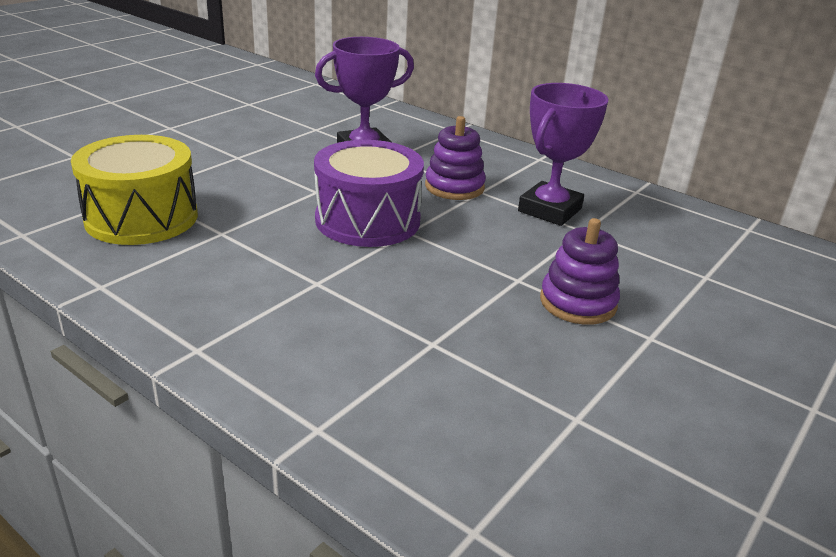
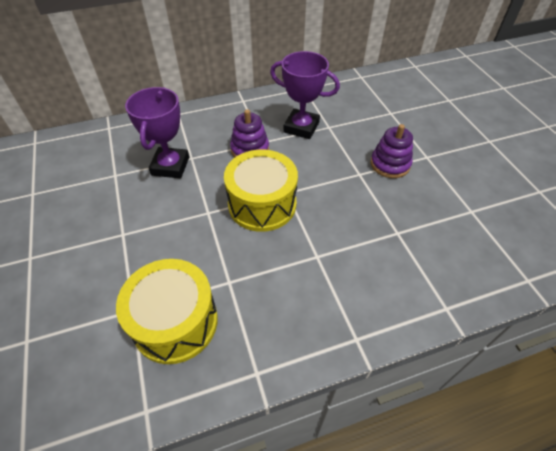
camera: 55 degrees left, 20 degrees up
(367, 220) = (262, 204): purple drum -> yellow drum
(549, 210) = (301, 127): purple trophy -> purple trophy turned 45 degrees counterclockwise

